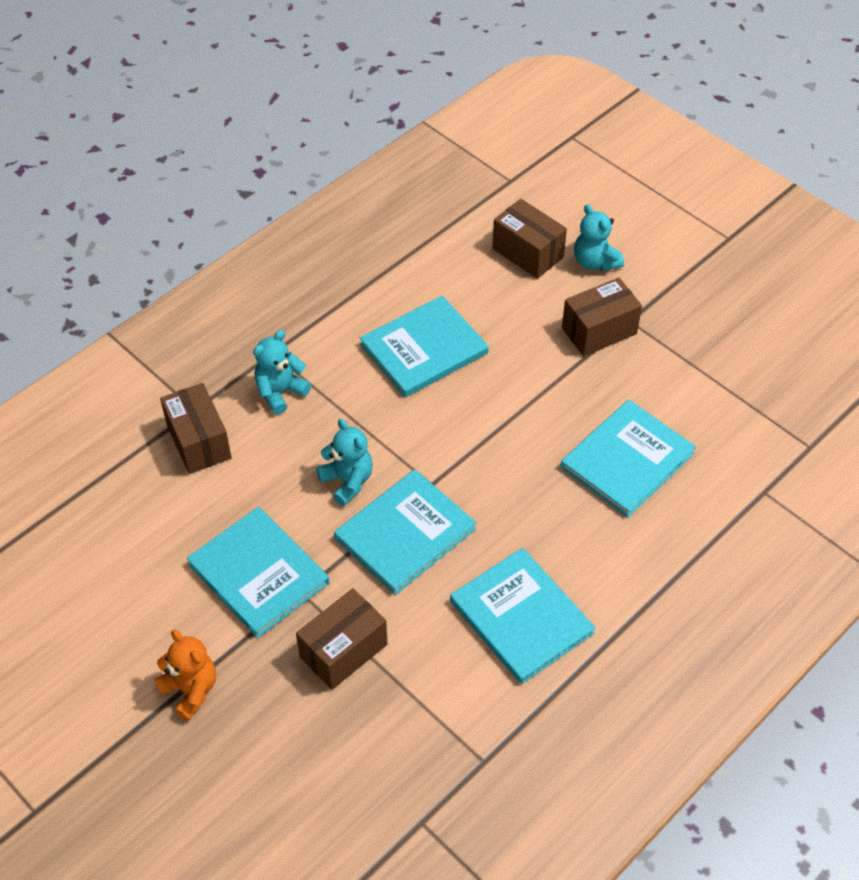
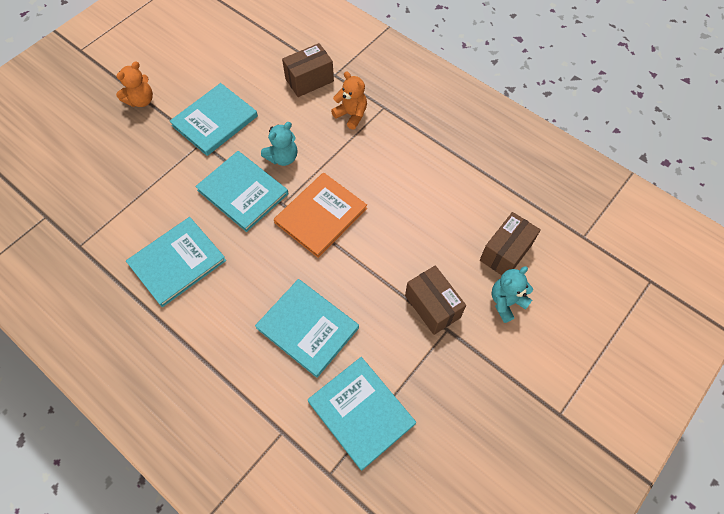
camera: 85 degrees right, 10 degrees up
(280, 392) = (351, 115): turquoise teddy bear -> orange teddy bear
(343, 651) = (160, 168): brown box -> none
(424, 349) = (398, 190): turquoise book -> turquoise book (361, 412)
(456, 438) = (321, 216): none -> orange book

